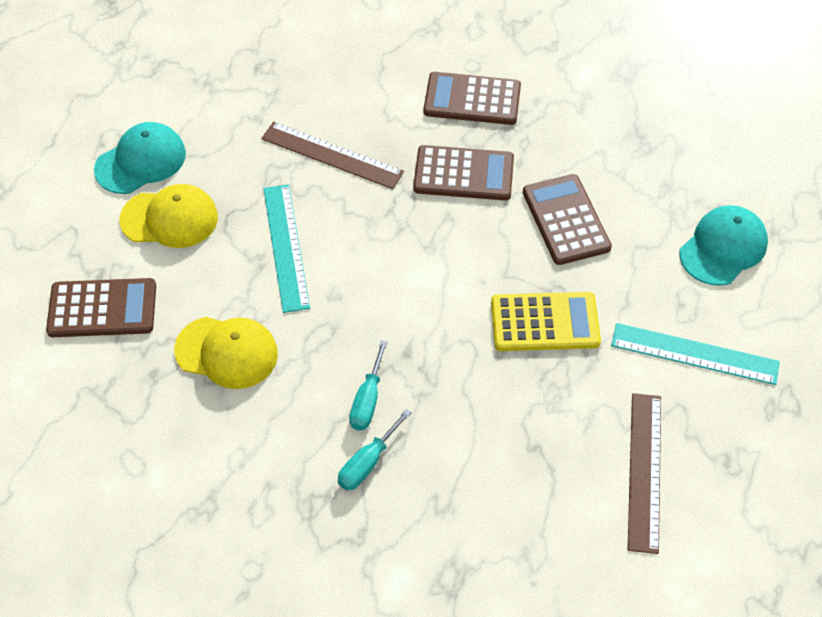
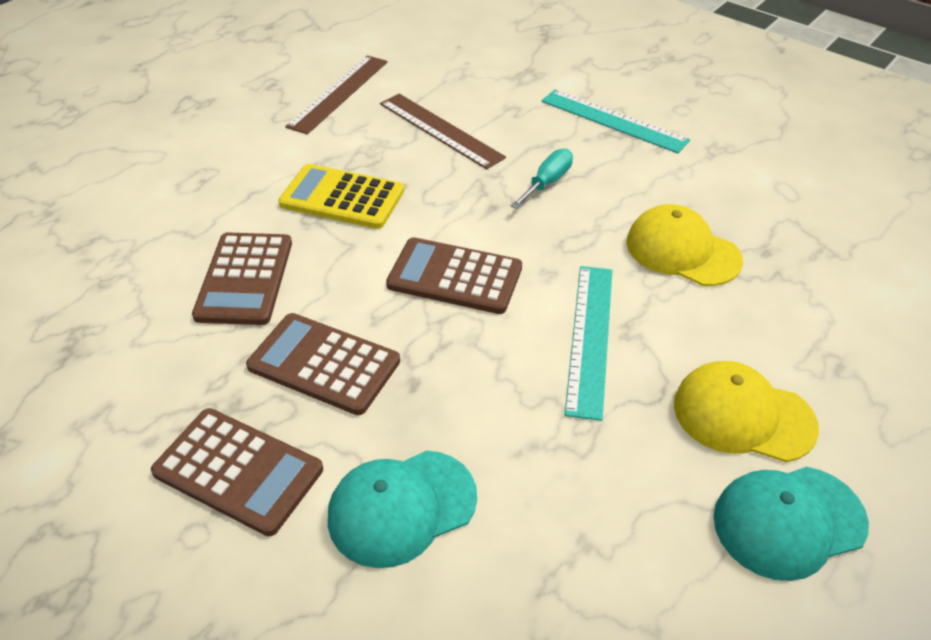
camera: 160 degrees left, 10 degrees down
(102, 308) = (831, 328): brown calculator -> brown calculator (455, 277)
(332, 155) = (488, 443): brown ruler -> brown ruler (440, 130)
(367, 463) = (564, 144): turquoise screwdriver -> none
(694, 353) = (228, 146): turquoise ruler -> turquoise ruler (613, 121)
(723, 248) = (112, 212): turquoise cap -> turquoise cap (401, 507)

